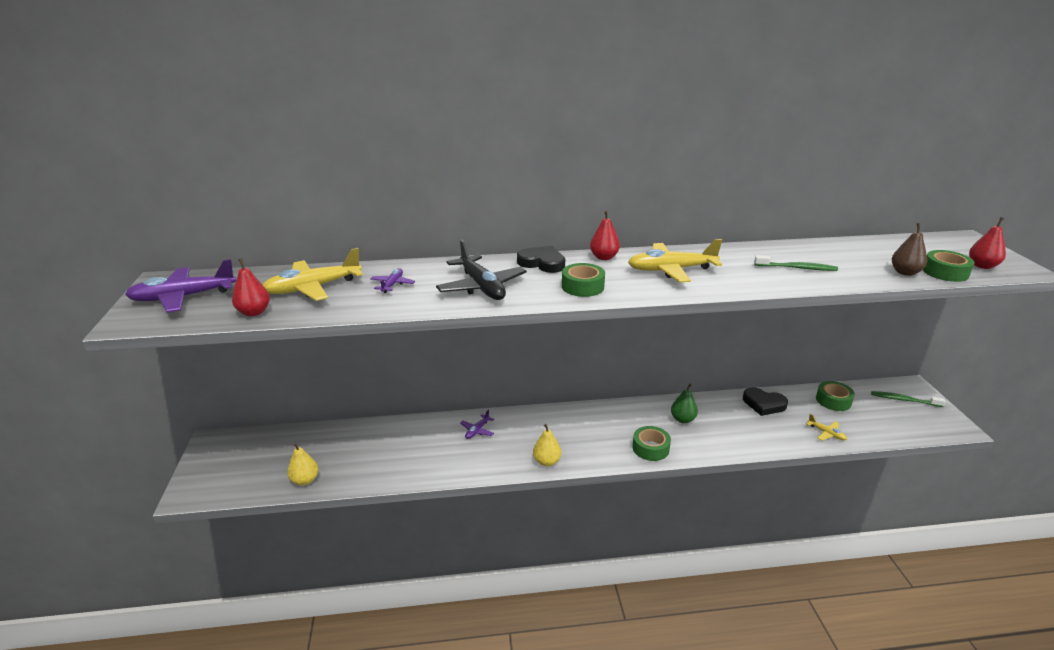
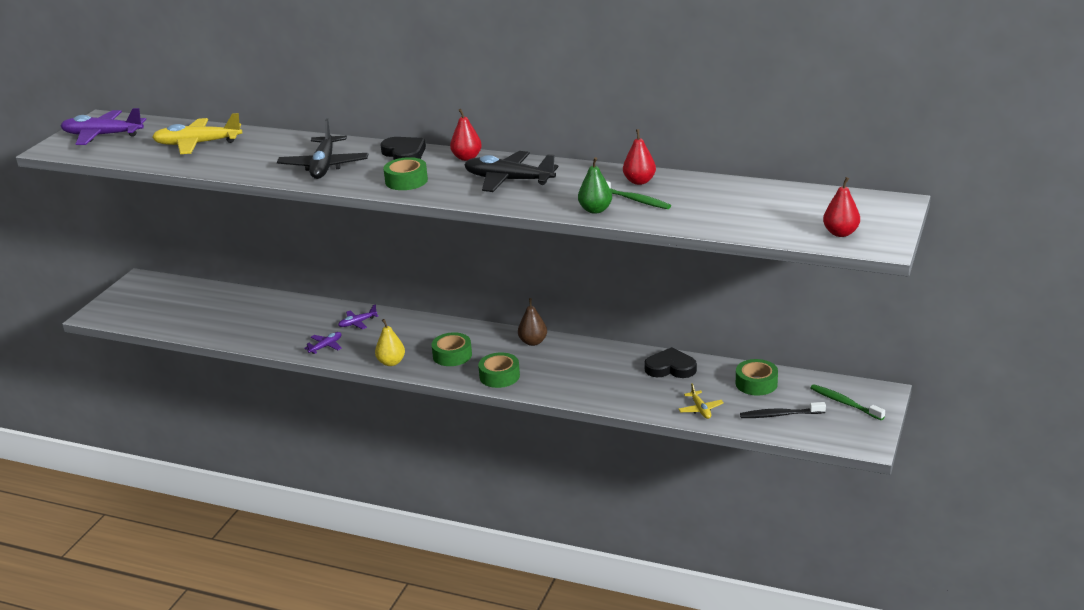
camera: 30 degrees right, 0 degrees up
(254, 312) = (137, 156): red pear -> red pear (639, 181)
(305, 480) = (184, 326): yellow pear -> none
(392, 284) = (258, 152): purple plane -> purple plane (326, 346)
(671, 270) = (508, 180): yellow plane -> black plane
(682, 419) = (563, 360): green pear -> green pear (595, 210)
(763, 404) = (670, 368): black heart -> black heart turned 135 degrees clockwise
(880, 422) = (780, 415): none -> black toothbrush
(905, 272) = (738, 224): brown pear -> brown pear (533, 342)
(945, 272) = (782, 231): green tape -> green tape (452, 355)

